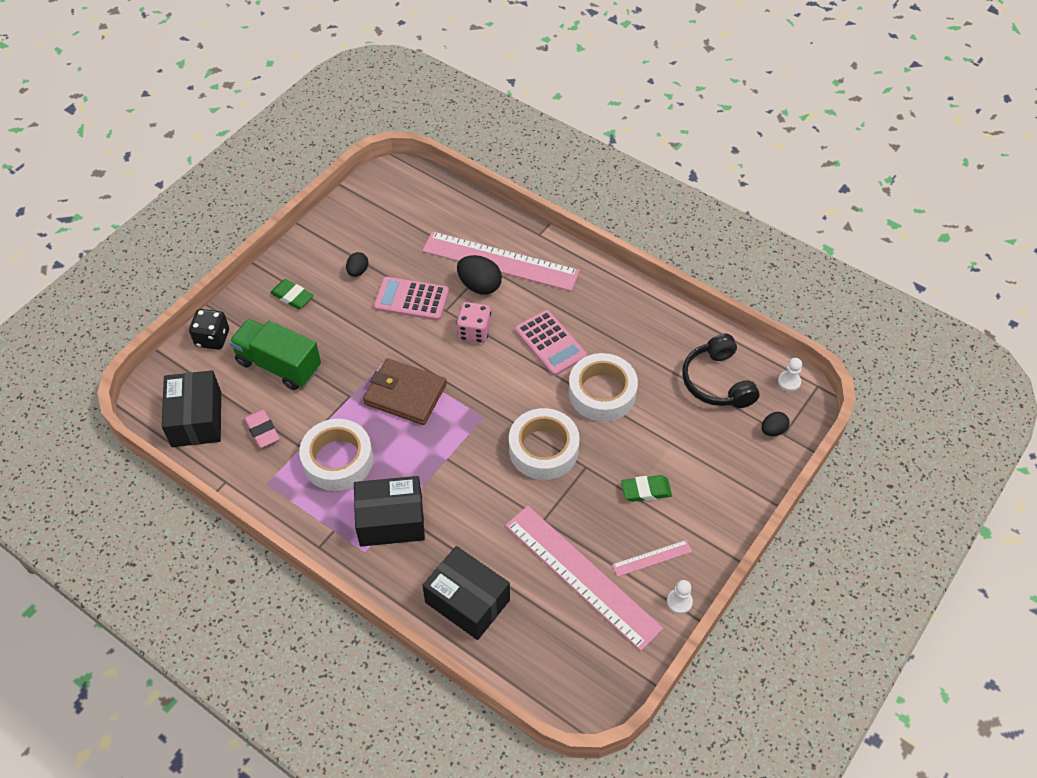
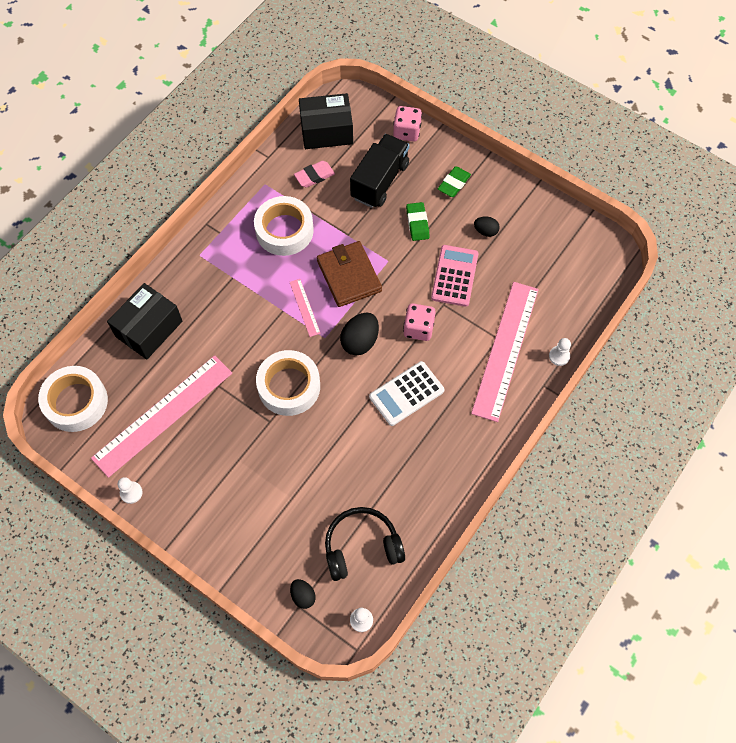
camera: 90 degrees right, 10 degrees up
(212, 338) = (406, 132): black dice -> pink dice
(279, 365) = (380, 181): green truck -> black truck
(391, 520) = (225, 271): black box -> none
(405, 394) = (349, 276): brown wallet -> brown wallet turned 45 degrees counterclockwise
(479, 286) = (473, 332): black egg -> black egg (360, 341)
(507, 221) = (559, 356): none -> white pawn
(550, 343) = (406, 393): pink calculator -> white calculator
(602, 393) = (349, 438): white tape -> white tape (76, 402)
(646, 490) = (242, 471): green eraser -> green eraser (417, 223)
(652, 558) = (174, 472): pink ruler -> pink ruler (304, 307)

